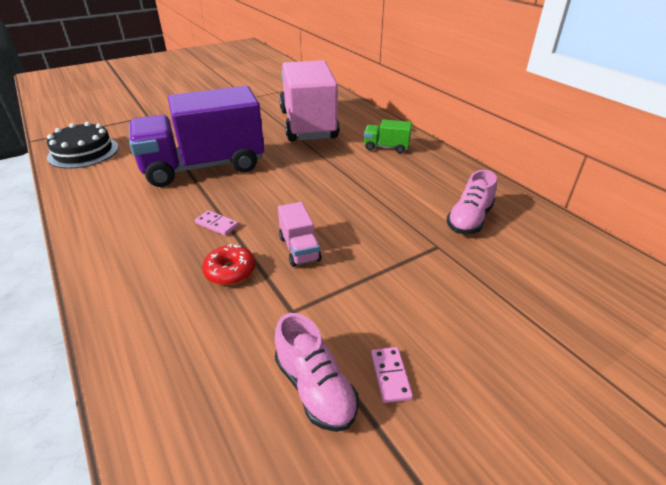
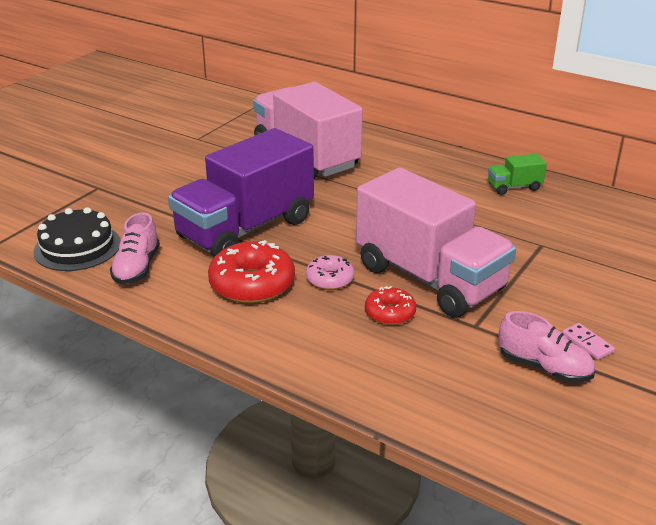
camera: 25 degrees left, 5 degrees down
(156, 211) = (252, 284): none -> red donut
(217, 224) = (330, 279): pink domino -> pink donut
(299, 249) = (429, 278): pink truck -> pink truck, size x2.45
(386, 147) = (413, 165): green truck -> green truck (514, 187)
(469, 220) = (548, 216): pink shoe -> pink shoe (137, 268)

